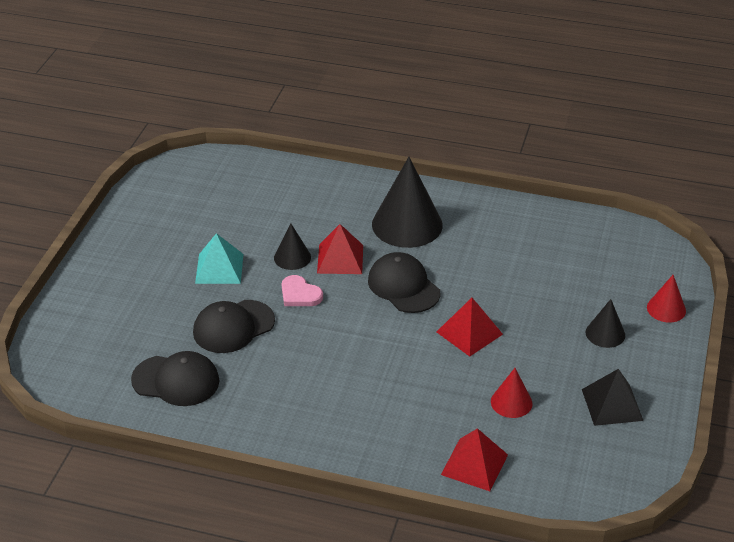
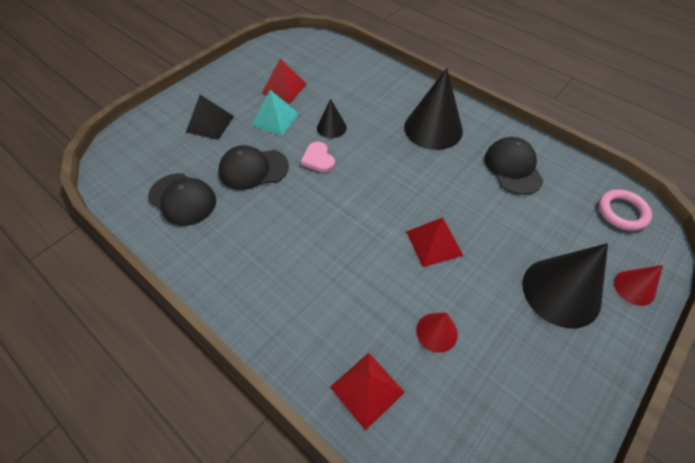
camera: 25 degrees right, 15 degrees up
(340, 259) = (366, 140): red pyramid -> red pyramid (284, 88)
(403, 286) = (401, 180): black cap -> black cap (513, 167)
(605, 333) = (561, 291): black cone -> black cone, size x1.96
(612, 404) = (536, 377): black pyramid -> black pyramid (210, 124)
(632, 248) = (622, 212): none -> pink ring

